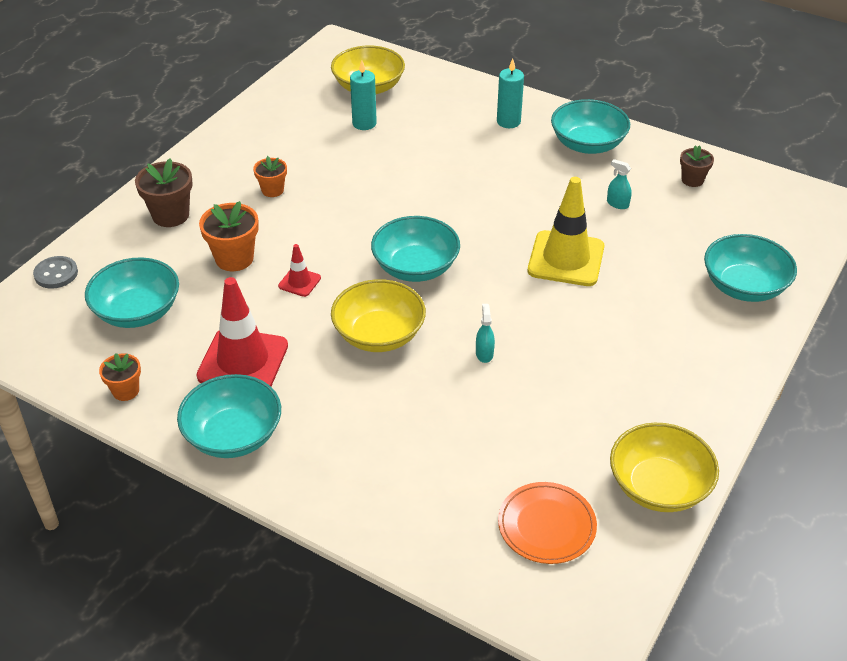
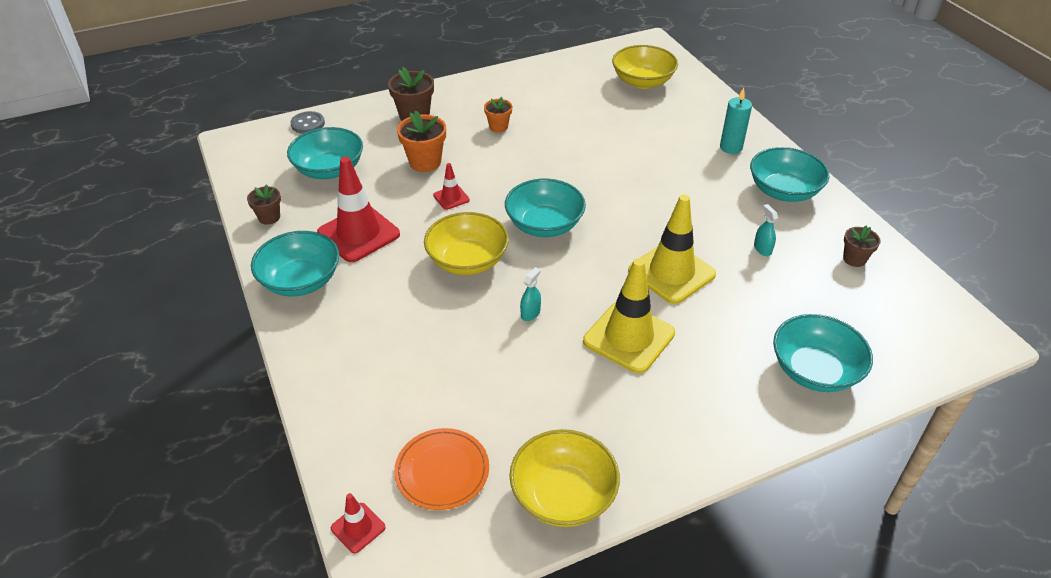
camera: 35 degrees right, 0 degrees up
(126, 391) = (269, 217): orange flower pot -> brown flower pot
(364, 123) = (612, 106): turquoise candle -> none
(526, 612) = (358, 528): none -> red traffic cone
(585, 332) = (629, 337): none -> yellow traffic cone

